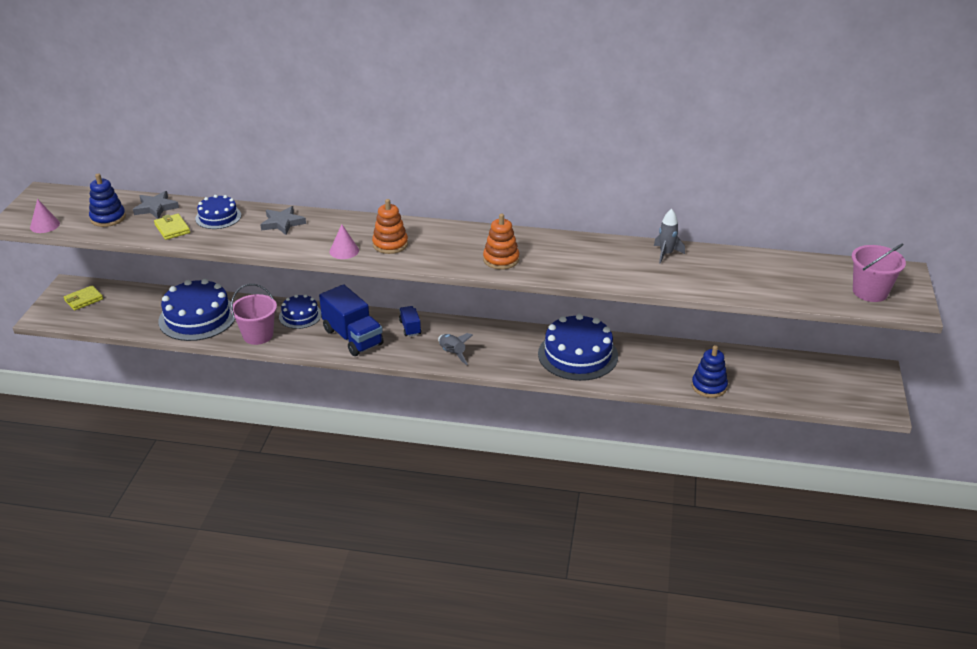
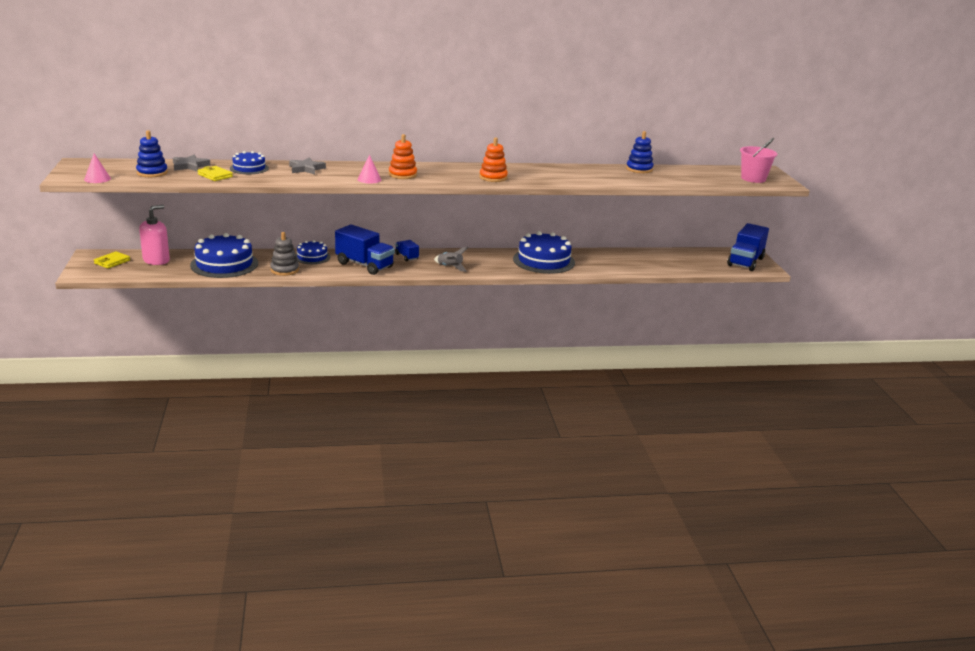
camera: 20 degrees left, 10 degrees down
(130, 302) = (156, 260): none -> pink soap dispenser
(258, 335) = (284, 270): pink bucket -> grey stacking toy
(666, 254) = (607, 169): grey rocket -> none
(709, 386) = (647, 268): blue stacking toy -> blue stacking toy (639, 169)
(859, 390) = (745, 262): none -> blue truck

